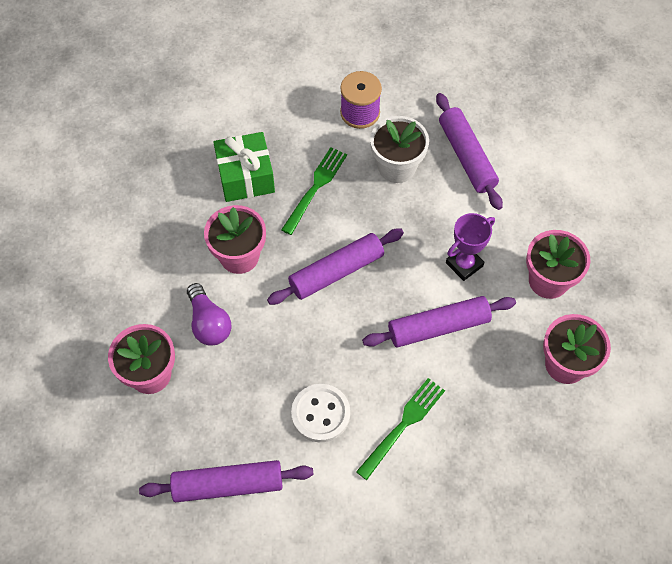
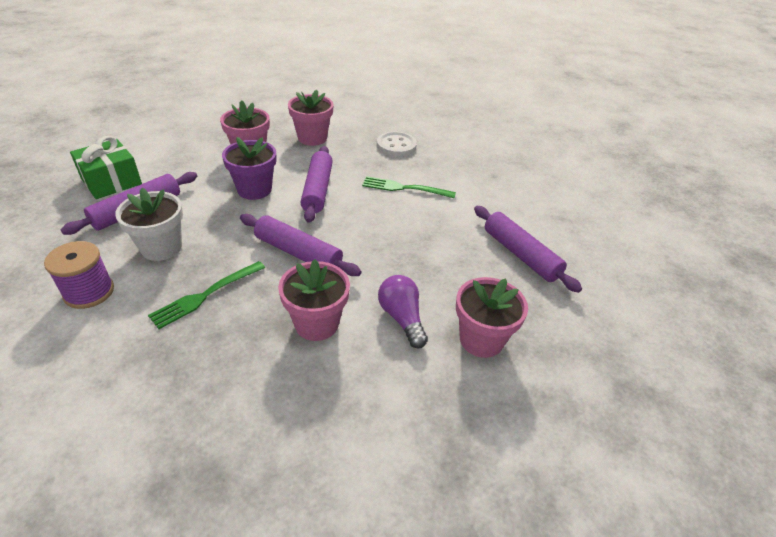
camera: 120 degrees left, 20 degrees down
(209, 323) = (402, 318): purple light bulb -> purple light bulb turned 60 degrees counterclockwise
(245, 176) = (209, 357): green gift -> green gift (111, 181)
(315, 188) = (206, 295): green fork -> green fork turned 45 degrees counterclockwise
(320, 414) = (428, 226): white button -> white button (396, 146)
(438, 327) = (318, 190): purple rolling pin -> purple rolling pin turned 45 degrees clockwise
(464, 264) = (254, 190): purple trophy -> purple flower pot

